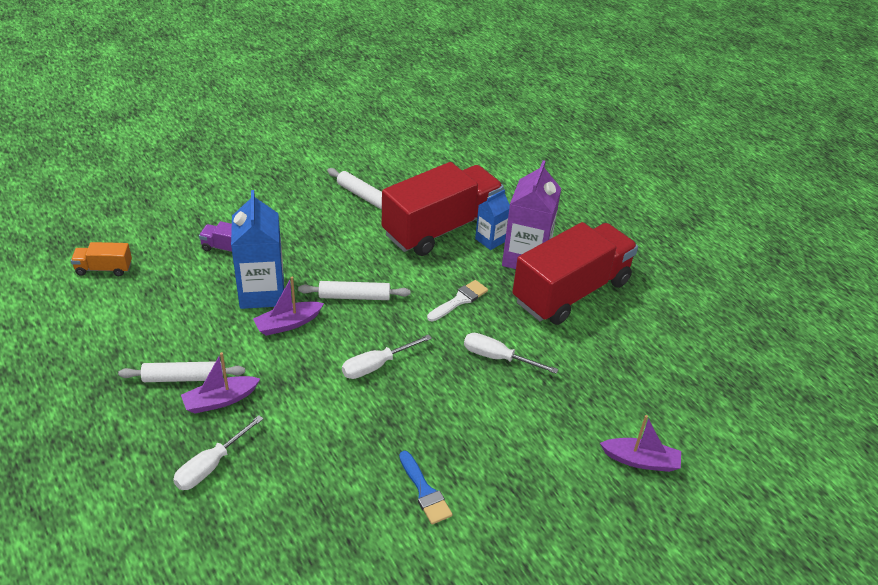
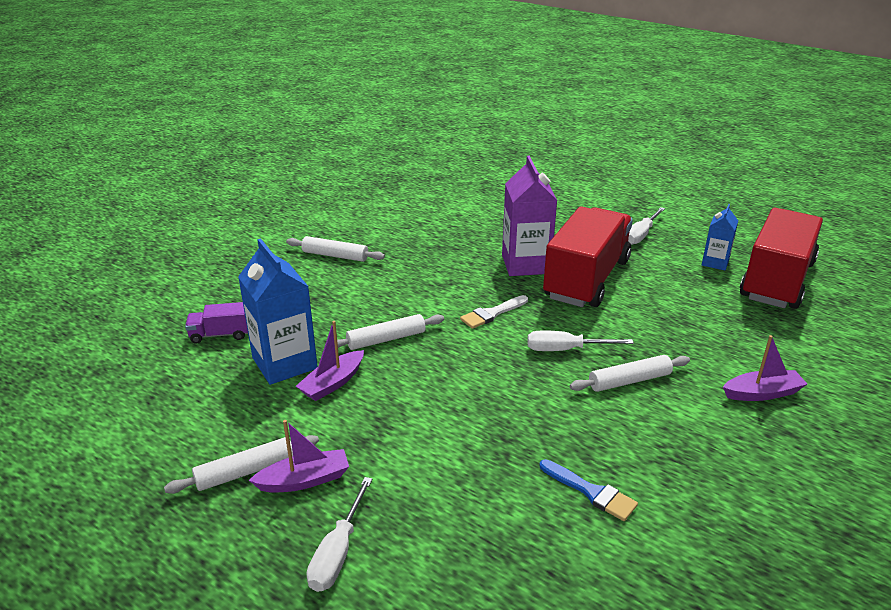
camera: 20 degrees left, 10 degrees down
(104, 268) = (81, 392): orange truck -> none
(220, 400) = (304, 480): purple boat -> purple boat turned 150 degrees counterclockwise
(376, 365) = (453, 392): white screwdriver -> white screwdriver (641, 235)
(441, 228) = (430, 262): red truck -> red truck (777, 280)
(459, 300) = (492, 313): white brush -> white brush turned 150 degrees counterclockwise
(490, 240) = (482, 259): blue carton -> blue carton (715, 262)
(531, 406) = (629, 380): none -> white rolling pin

